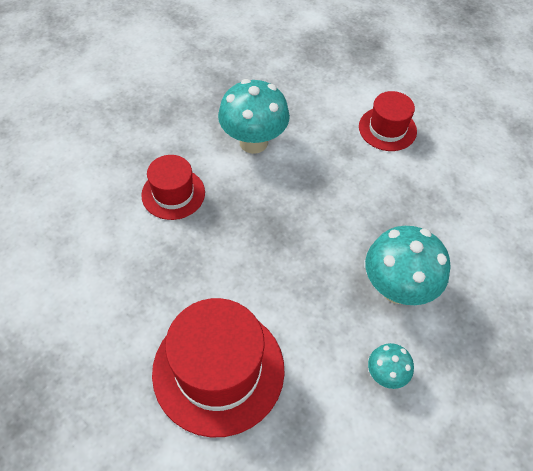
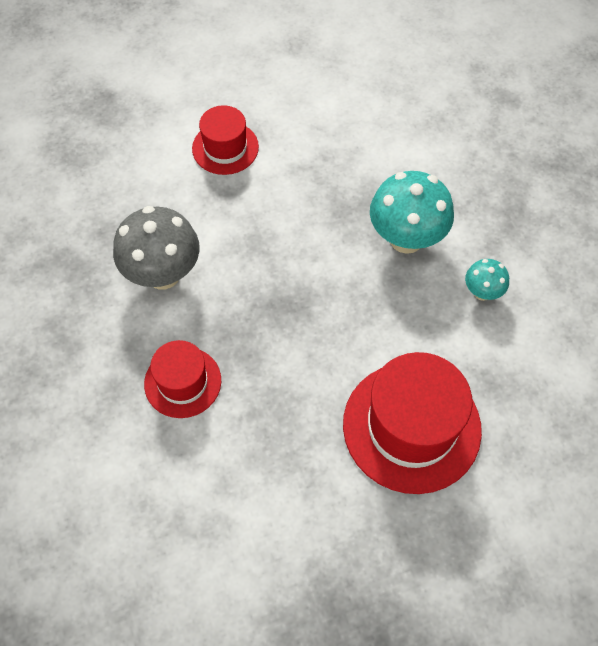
camera: 60 degrees left, 5 degrees up
(253, 142) = (163, 274): turquoise mushroom -> grey mushroom

